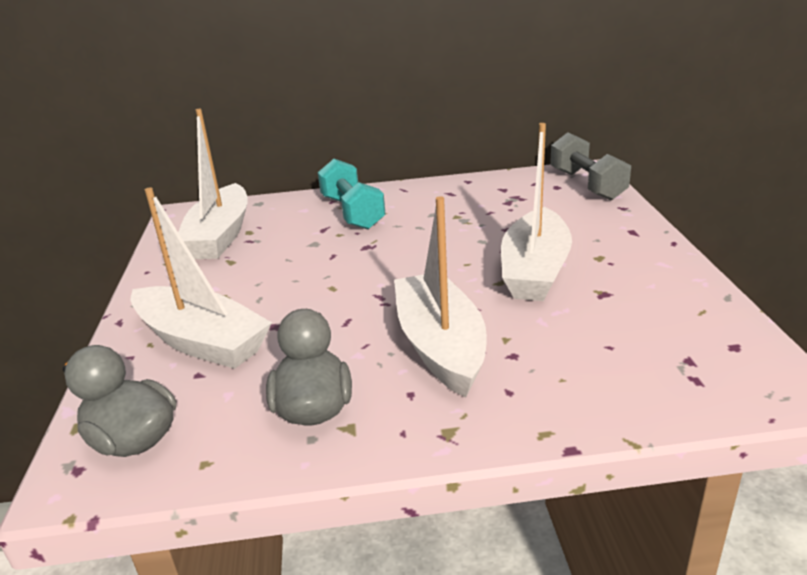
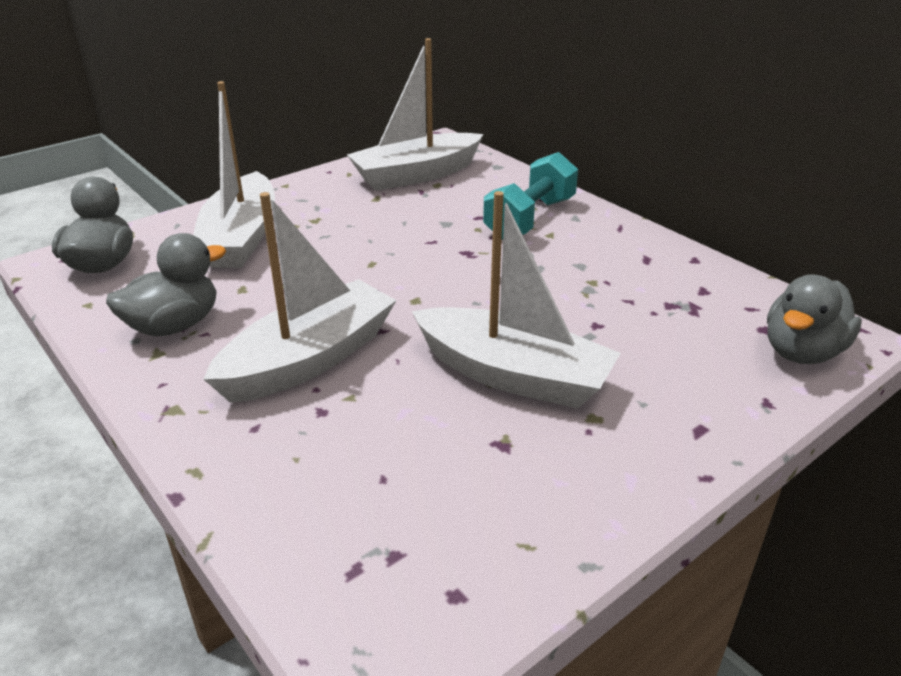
camera: 55 degrees right, 5 degrees up
(535, 270) = (513, 375): white boat -> white boat turned 135 degrees counterclockwise
(587, 185) = (802, 352): grey dumbbell -> grey duck

